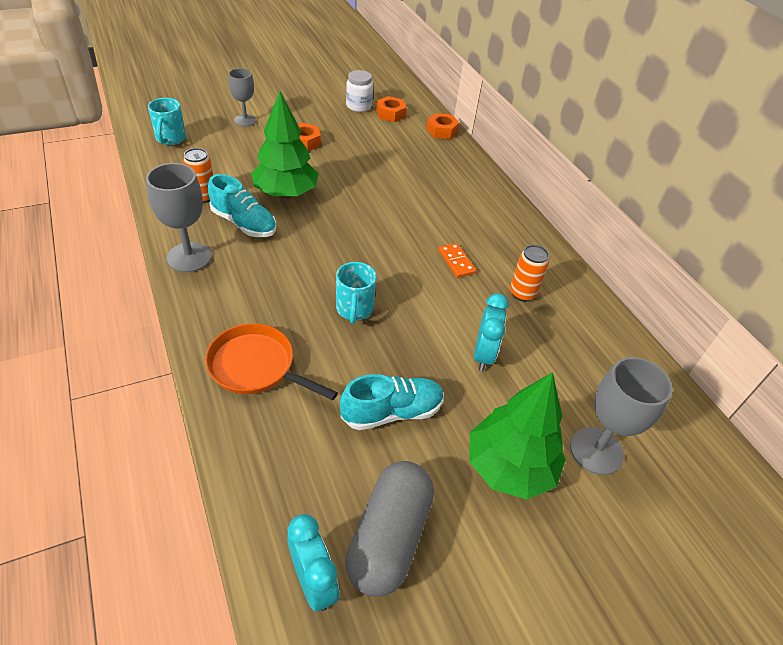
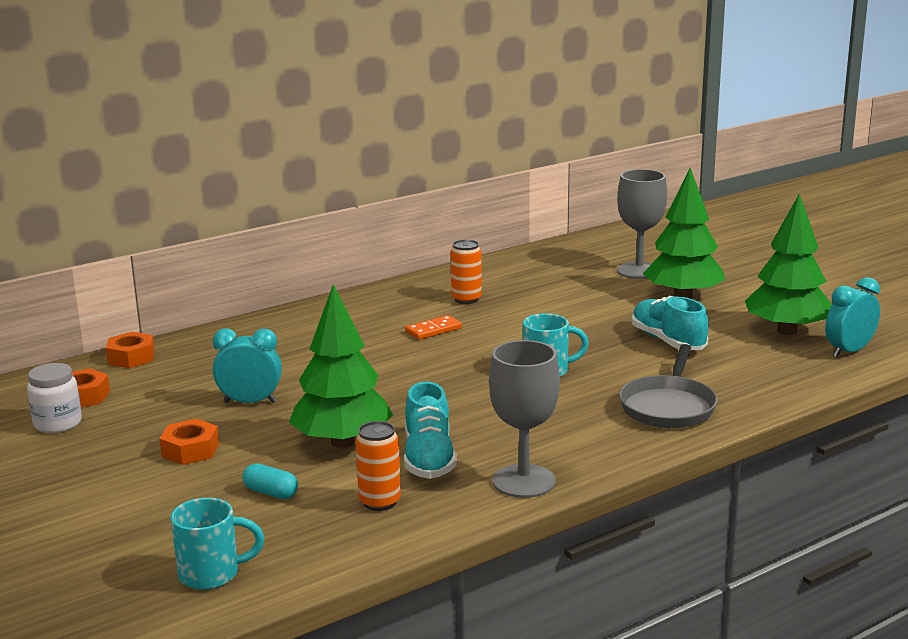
camera: 95 degrees left, 25 degrees down
(239, 162) = (271, 493): none -> turquoise capsule
(244, 223) = (429, 459): turquoise shoe -> turquoise shoe turned 150 degrees clockwise
(245, 120) = (126, 514): grey goblet -> none
(257, 367) = (668, 406): orange pan -> grey pan
(389, 537) = (786, 331): grey capsule -> green tree
(483, 355) = (566, 311): turquoise clock -> turquoise clock (250, 402)

